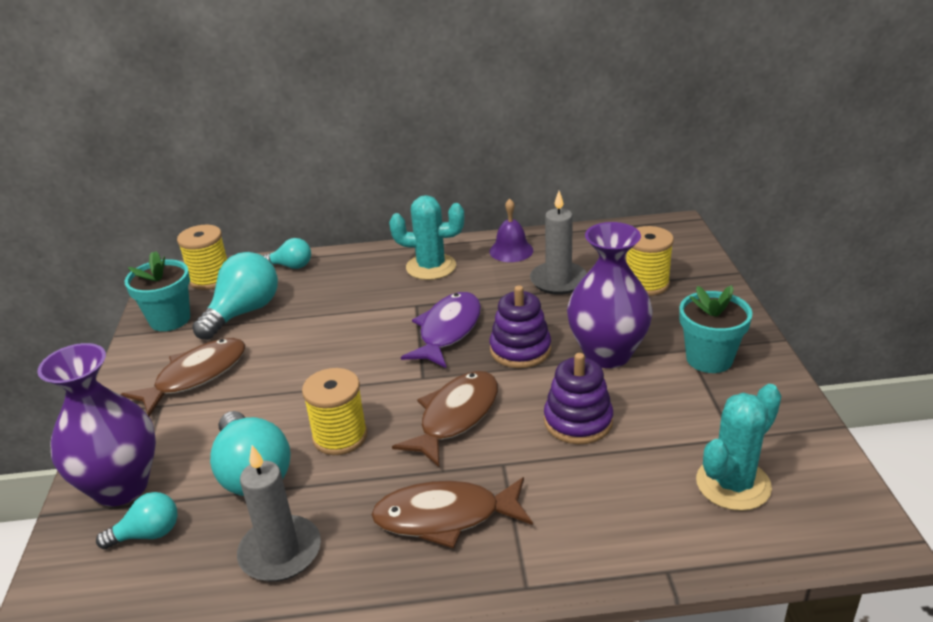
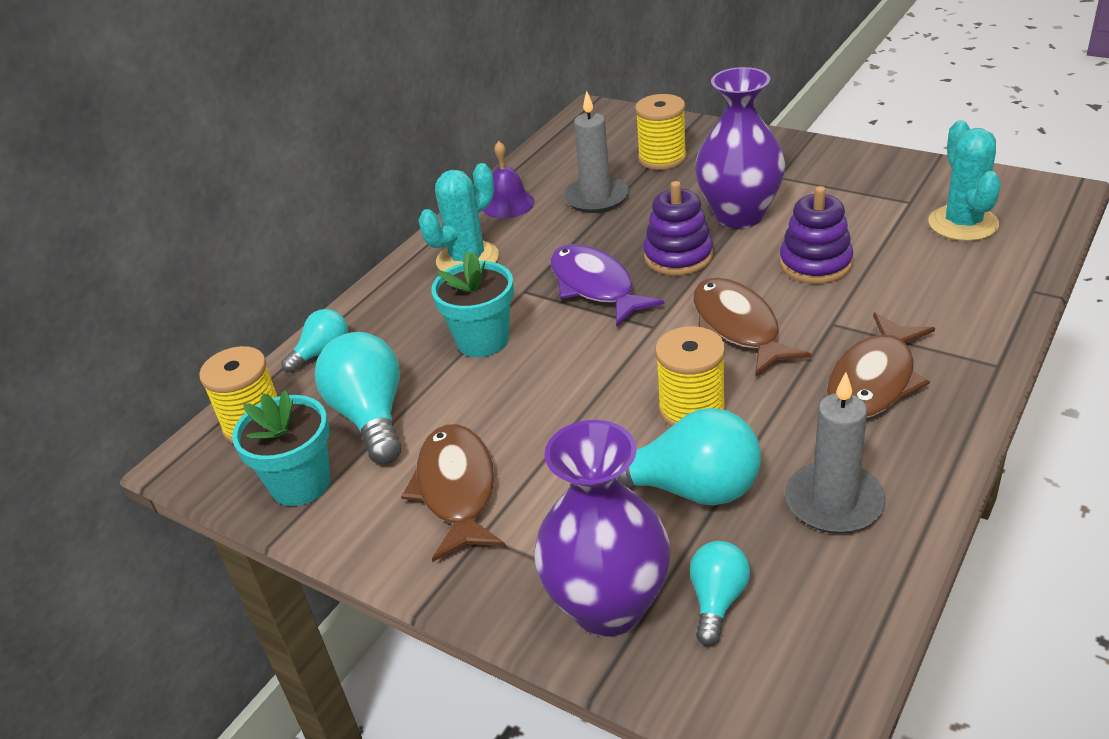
camera: 50 degrees left, 5 degrees up
(709, 359) = (802, 172): turquoise flower pot -> turquoise flower pot (482, 340)

